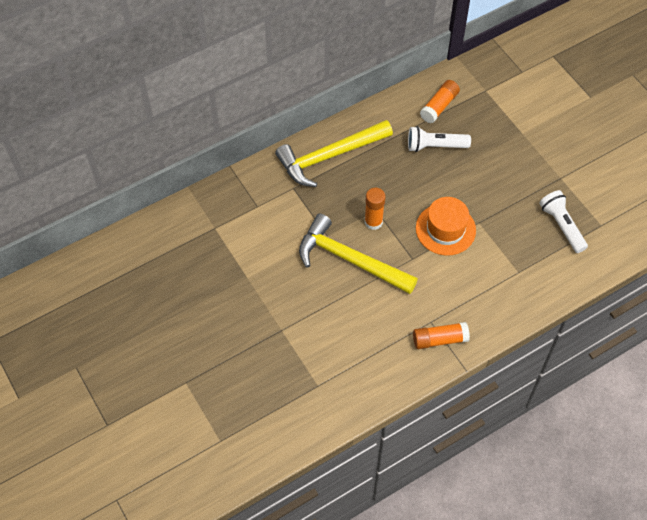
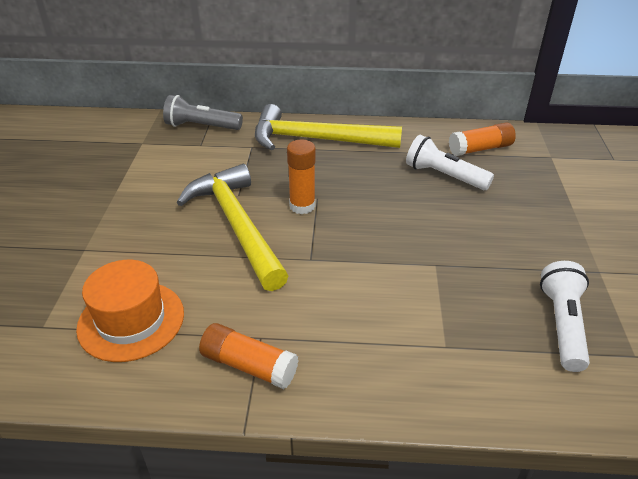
camera: 35 degrees right, 20 degrees down
(238, 188) = (201, 126): none -> grey flashlight
(445, 229) = (383, 251): orange hat -> orange hat (131, 320)

